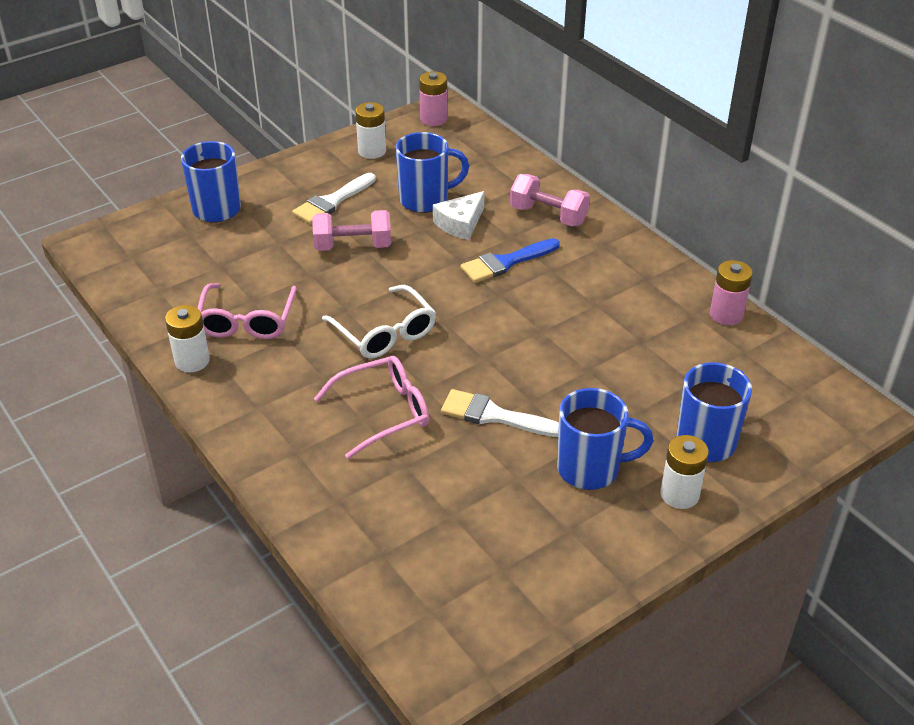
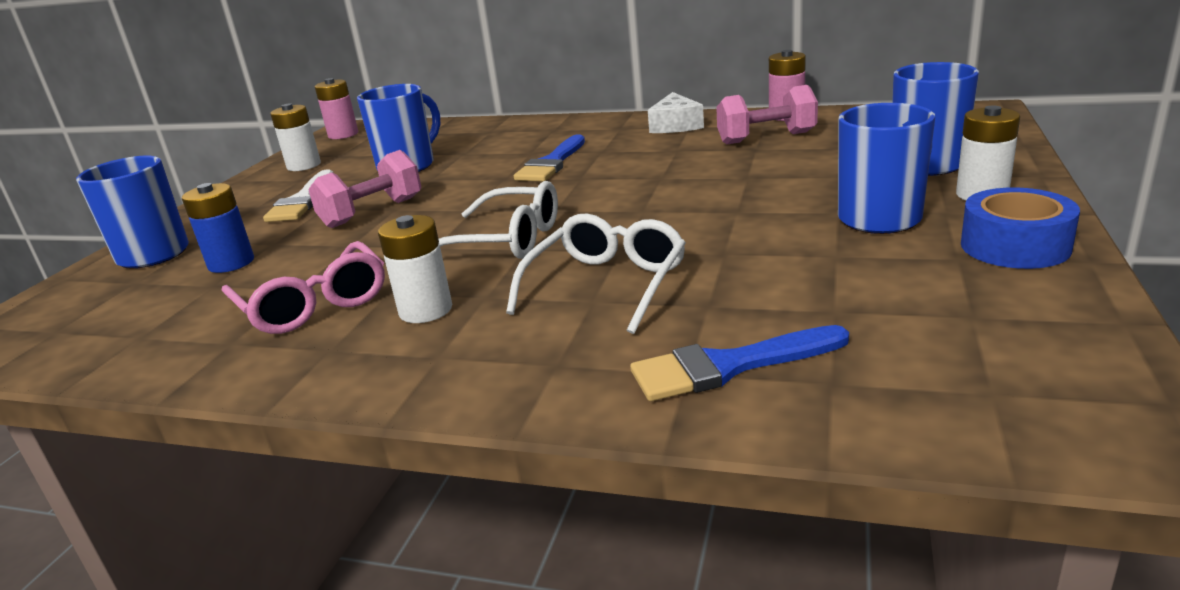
camera: 35 degrees left, 15 degrees down
(192, 361) = (275, 366): white battery -> white battery (425, 310)
(244, 249) = (231, 263): none -> blue battery
(357, 511) = (727, 366): none -> blue brush
(383, 412) = (606, 285): pink glasses -> white glasses
(460, 223) = (467, 163): white cheese -> white cheese (675, 125)
(494, 415) = (724, 233): white brush -> none
(548, 215) = (543, 133): pink dumbbell -> pink dumbbell (766, 138)
(611, 545) = (1014, 246): none -> blue tape

